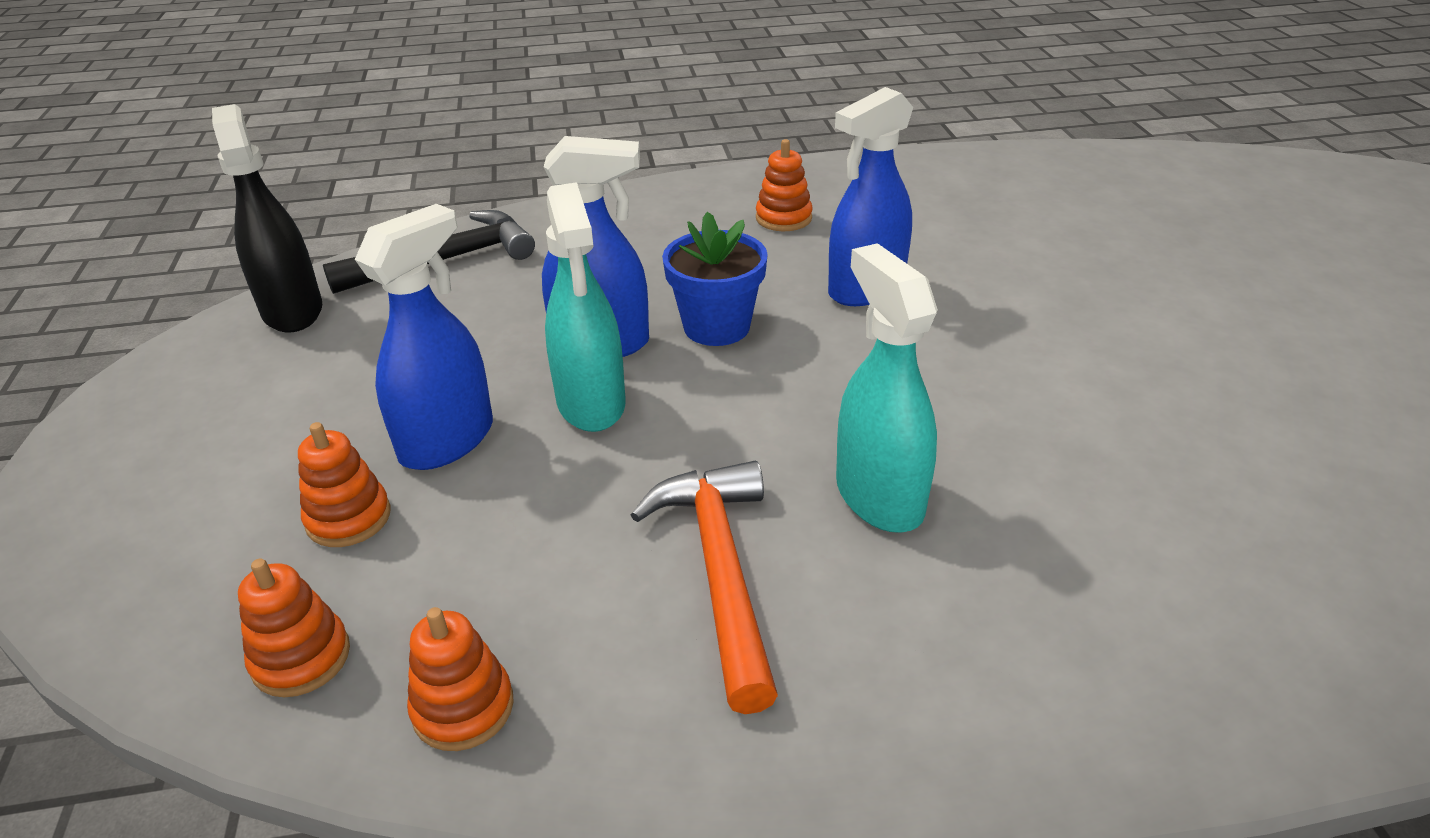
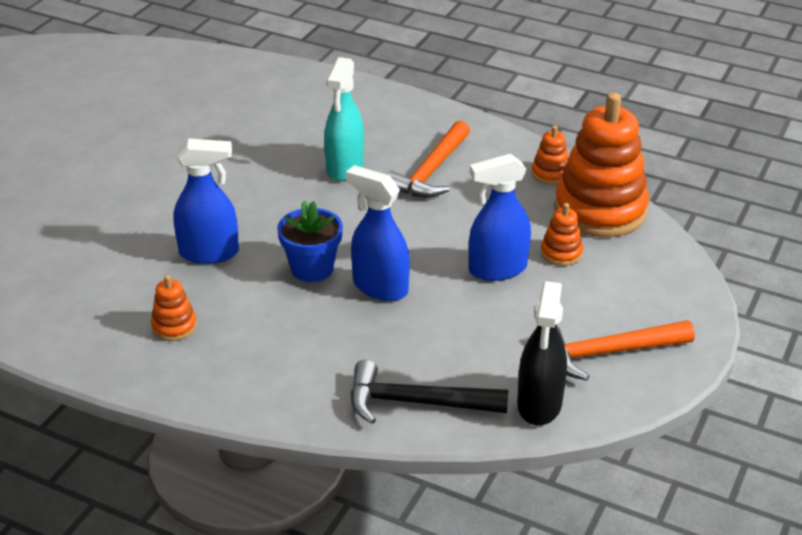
camera: 145 degrees left, 0 degrees up
(211, 398) = (608, 353): none -> orange hammer
(301, 658) = (600, 210): orange stacking toy -> orange stacking toy, size x2.30
(591, 403) = (416, 256): turquoise spray bottle -> none

